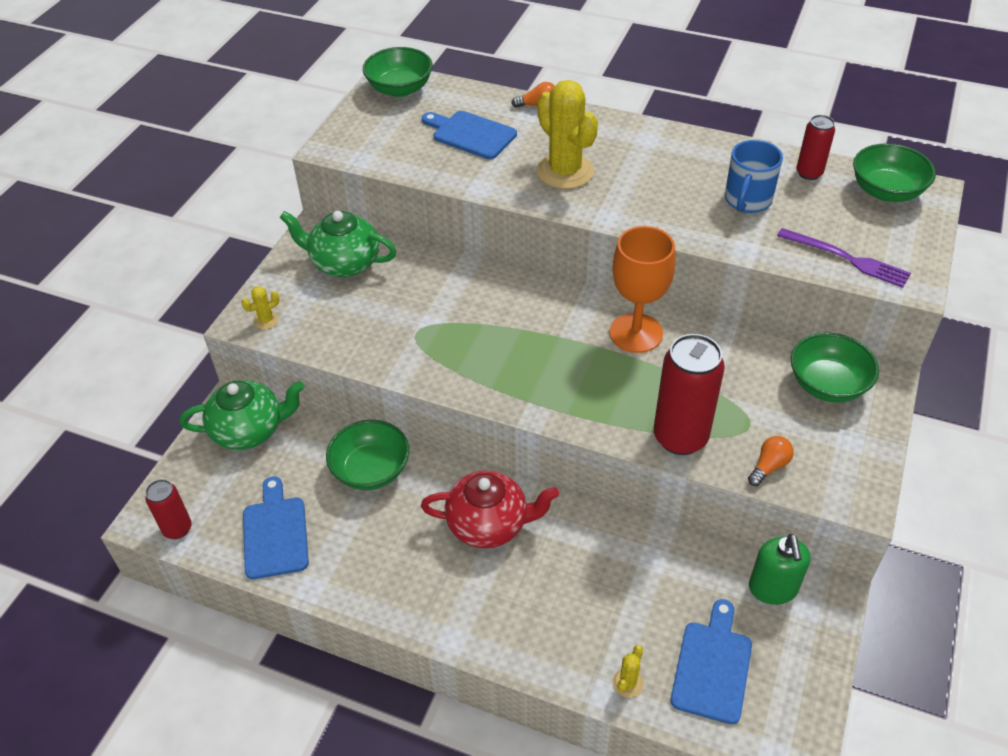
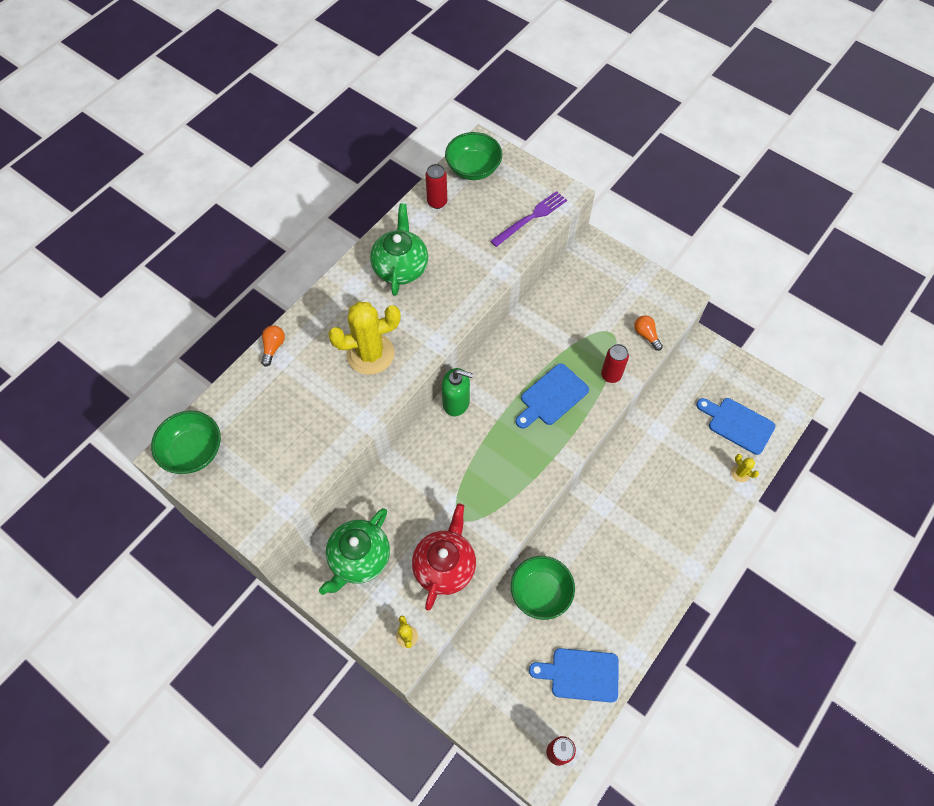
camera: 75 degrees left, 15 degrees up
(249, 430) = (474, 681): green teapot -> green teapot (401, 267)
(471, 134) = (290, 409): blue cutting board -> blue cutting board (552, 396)
(489, 524) = (609, 521): red teapot -> red teapot (445, 566)
(636, 333) = (510, 369): orange goblet -> none
(680, 437) = (611, 375): red can -> red can, size x0.56
(747, 201) = (452, 249): blue mug -> none
(773, 589) = (693, 373): green soap dispenser -> green soap dispenser (456, 402)
(827, 384) = (590, 278): green bowl -> none

